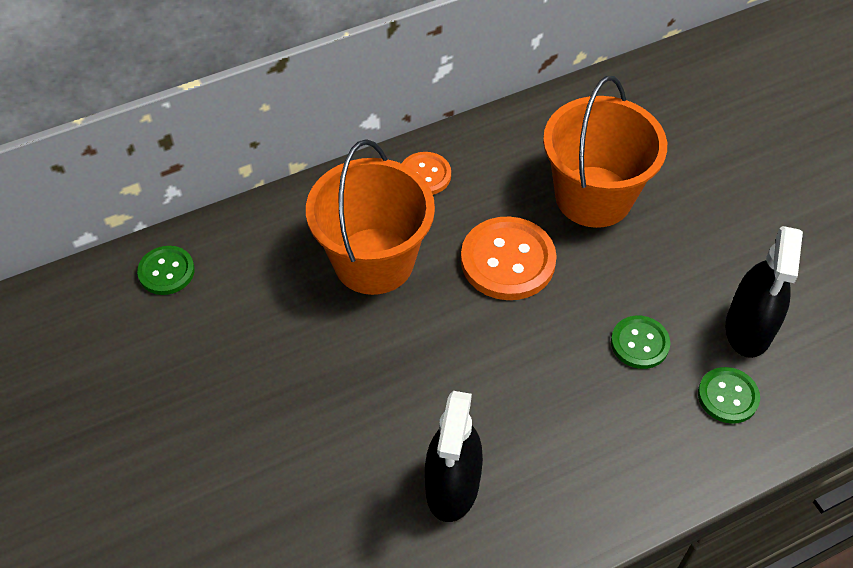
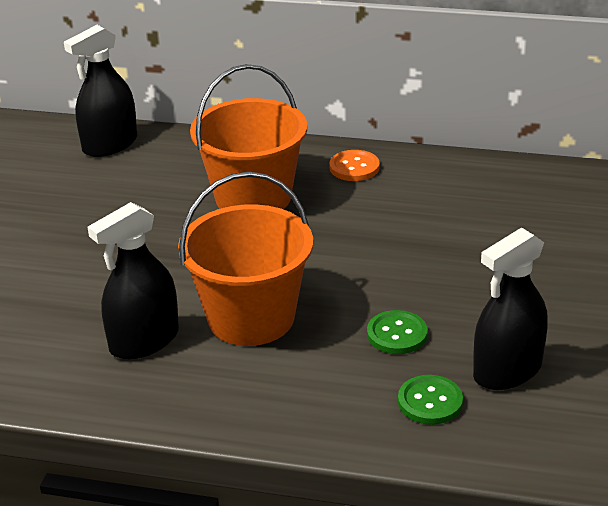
camera: 40 degrees right, 20 degrees down
(166, 271) = (110, 145): green button -> black spray bottle
(508, 260) = (354, 240): orange button -> none
(593, 197) = (476, 233): orange bucket -> orange bucket (251, 318)

